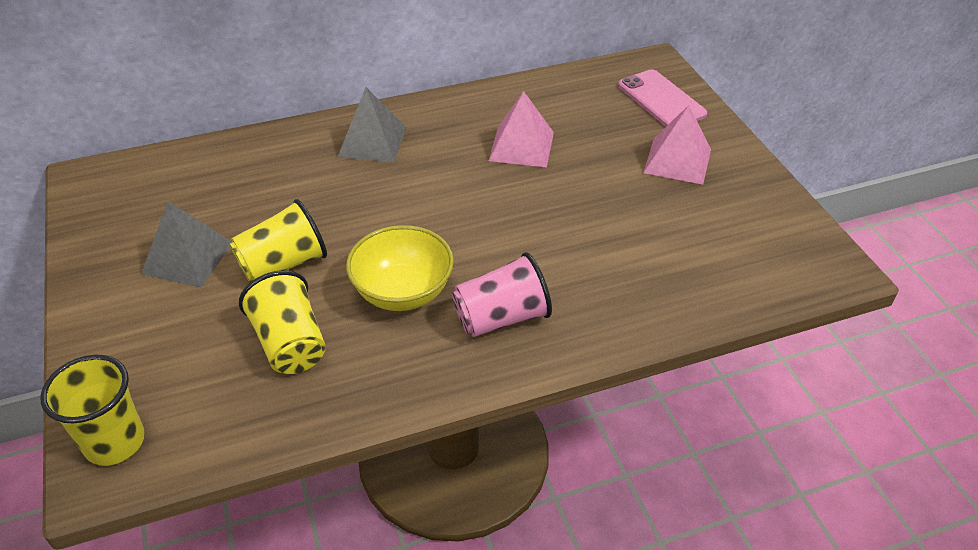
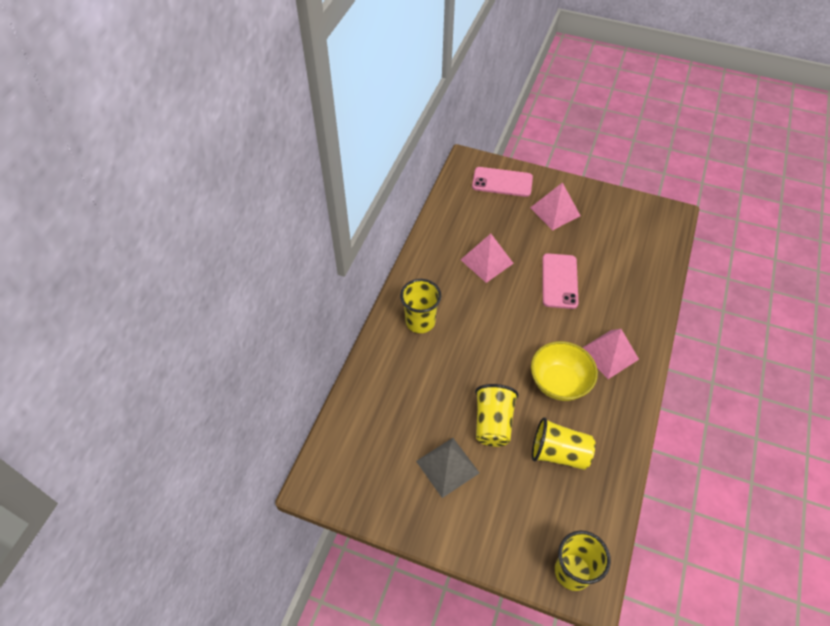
camera: 50 degrees left, 10 degrees up
(372, 142) = (420, 322): grey pyramid -> yellow cup
(501, 318) = (609, 354): pink cup -> pink pyramid
(568, 217) = (559, 281): none -> pink phone

